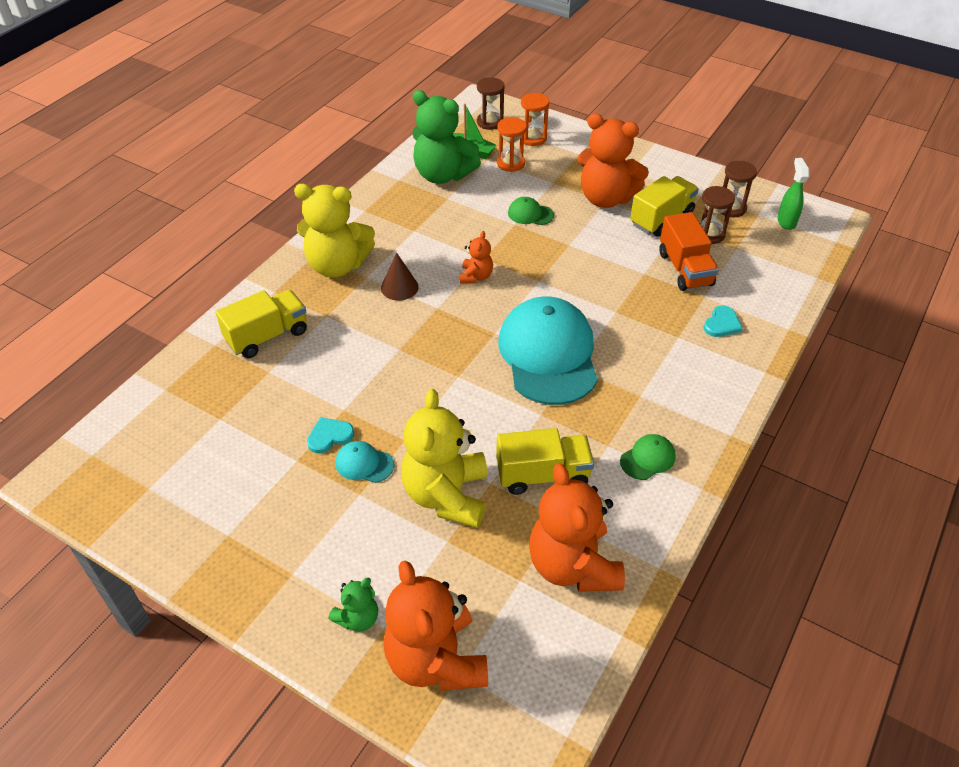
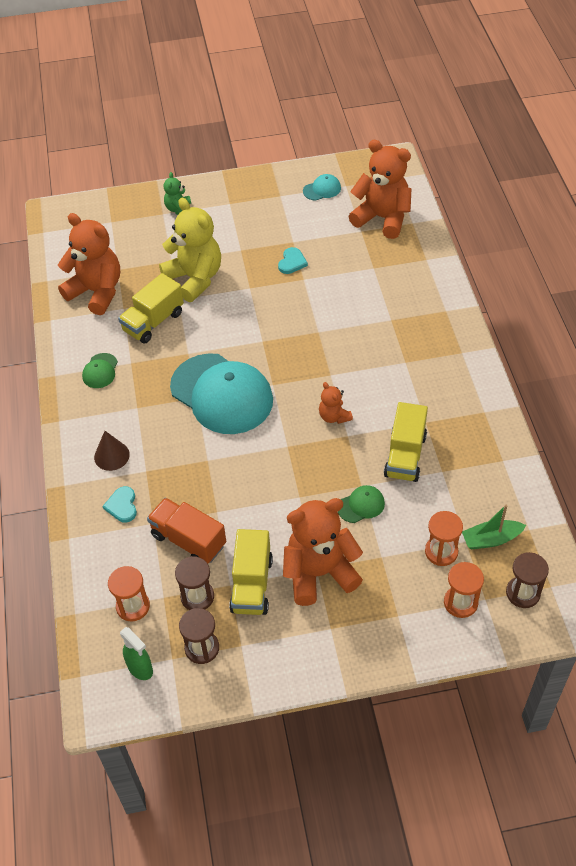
camera: 140 degrees right, 5 degrees up
(267, 336) = (405, 284): yellow truck -> yellow truck (405, 455)
(337, 265) = (435, 356): yellow teddy bear -> none
(364, 464) = (256, 263): turquoise cap -> turquoise cap (322, 189)
(399, 287) = (373, 371): brown cone -> brown cone (111, 456)
(436, 660) = (126, 219): orange teddy bear -> orange teddy bear (382, 218)
(443, 175) = (477, 492): green teddy bear -> none
(765, 256) = (133, 606): none -> orange hourglass

